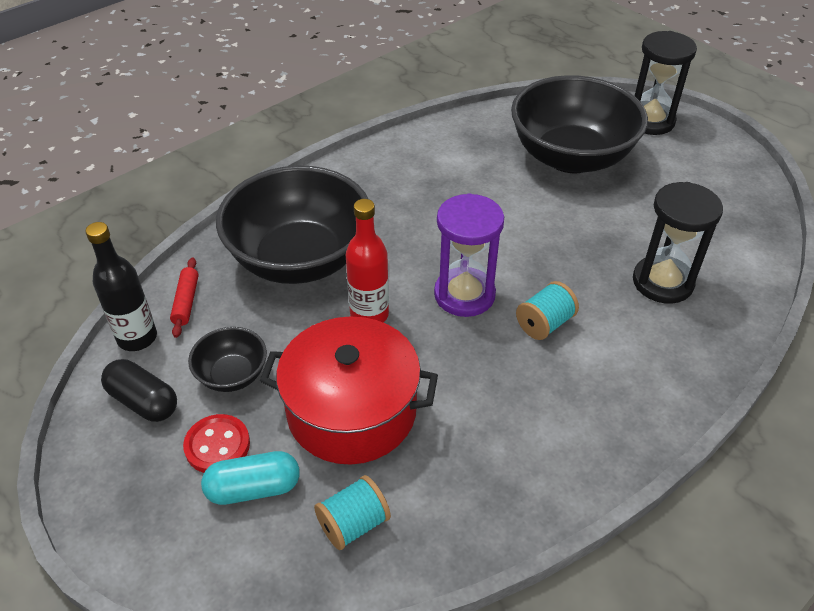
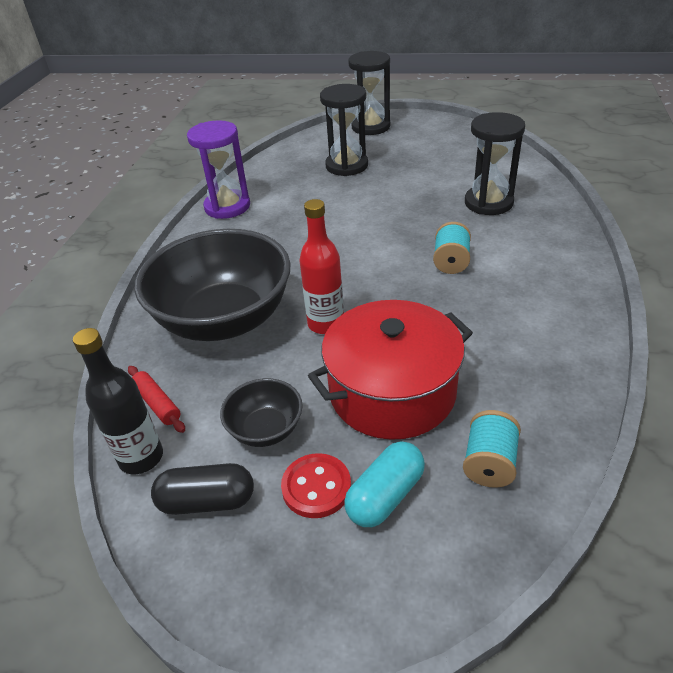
camera: 35 degrees left, 5 degrees down
(464, 295) = (378, 274): purple hourglass -> purple hourglass (227, 207)
(571, 157) = (346, 166): black bowl -> black hourglass

